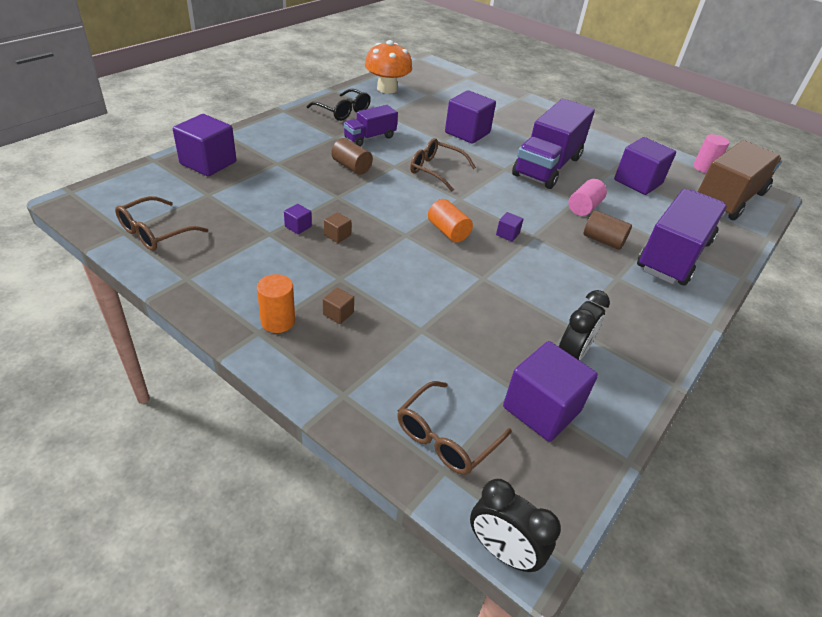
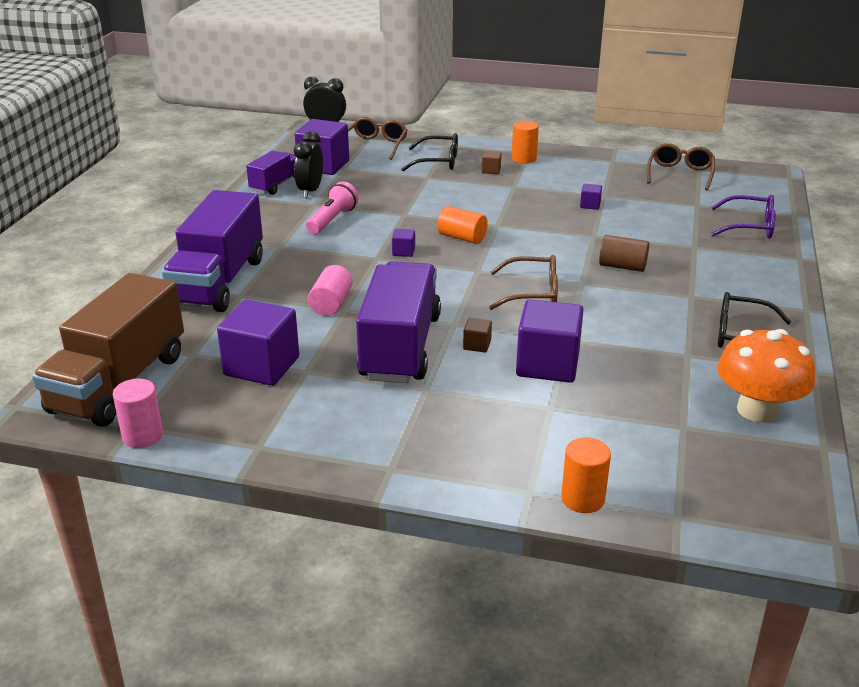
camera: 160 degrees right, 10 degrees down
(208, 163) = (749, 227): purple cube -> purple glasses
(337, 235) = (551, 208): brown cube -> brown cube (477, 345)
(370, 137) = (654, 308): purple truck -> purple truck (276, 185)
(386, 357) = (437, 162): none -> black glasses
(499, 91) = (582, 499): none -> orange cylinder
(559, 295) = (332, 220): none -> pink flashlight
(603, 240) = (300, 274): brown cylinder -> none

